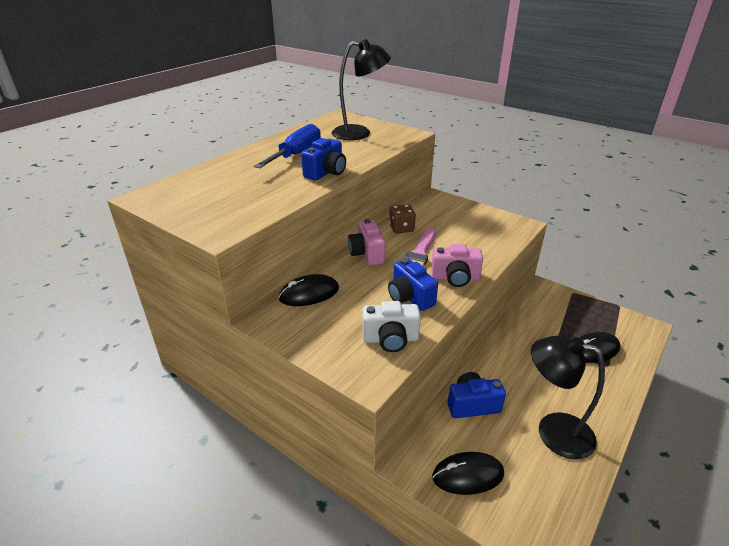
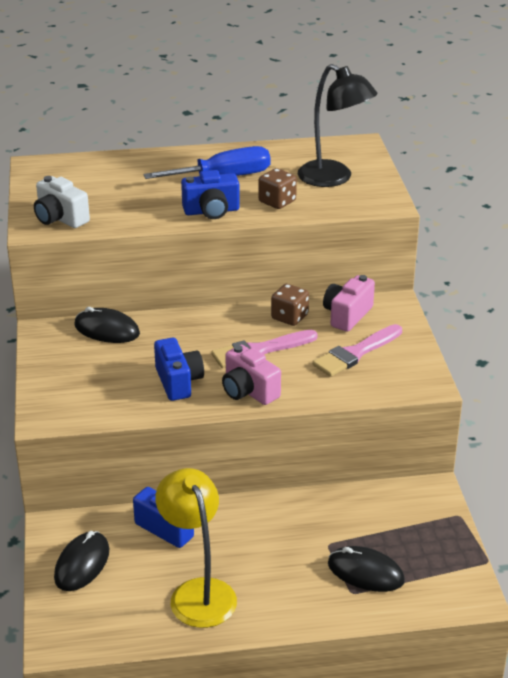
camera: 45 degrees right, 0 degrees up
(353, 154) = (277, 202): none -> brown dice
(367, 254) = (212, 323): pink camera -> pink camera (347, 315)
(390, 339) = (106, 402): white camera -> white camera (60, 218)
(410, 297) = (178, 382): blue camera -> blue camera turned 150 degrees clockwise
(465, 228) = (355, 353): none -> pink brush
(468, 475) = (82, 564): black mouse -> black mouse turned 75 degrees clockwise
(553, 431) = (198, 592): black lamp -> yellow lamp

